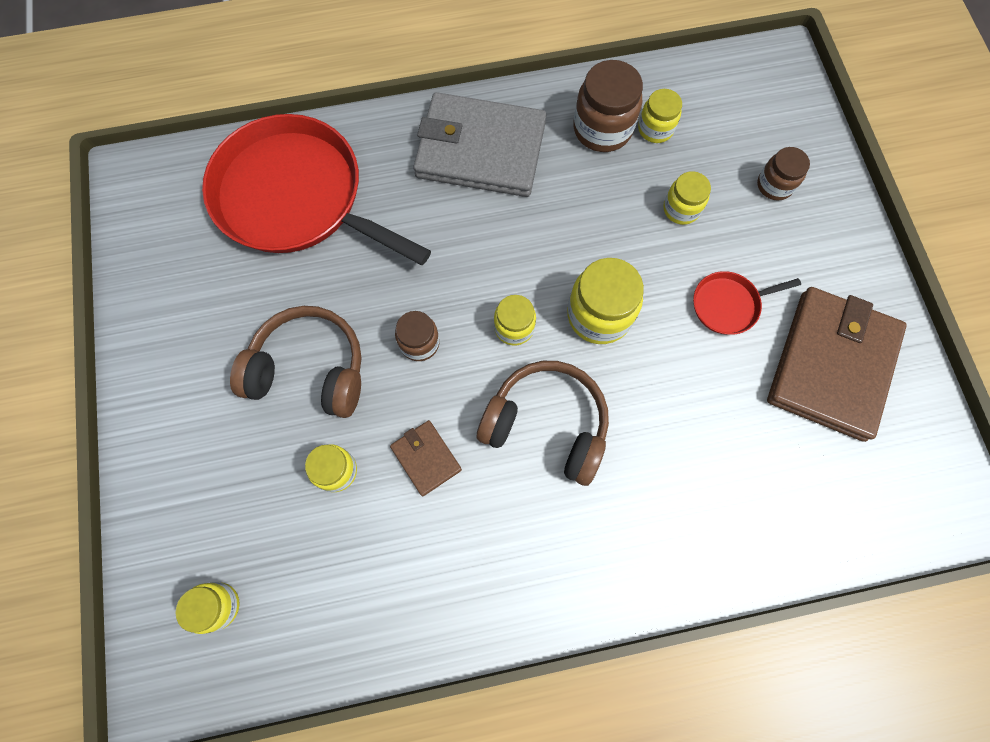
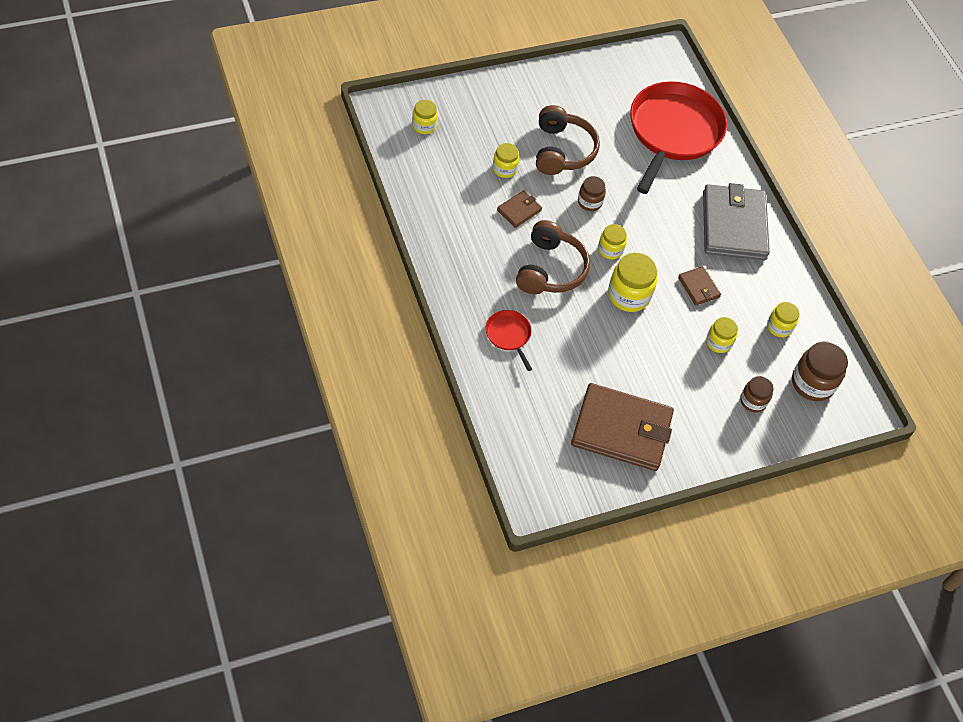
camera: 75 degrees right, 15 degrees down
(587, 217) = (698, 287): none -> brown wallet
(602, 129) = (770, 295): brown jar -> brown jar (812, 383)
(728, 305) = (652, 369): red pan -> red pan (509, 335)

